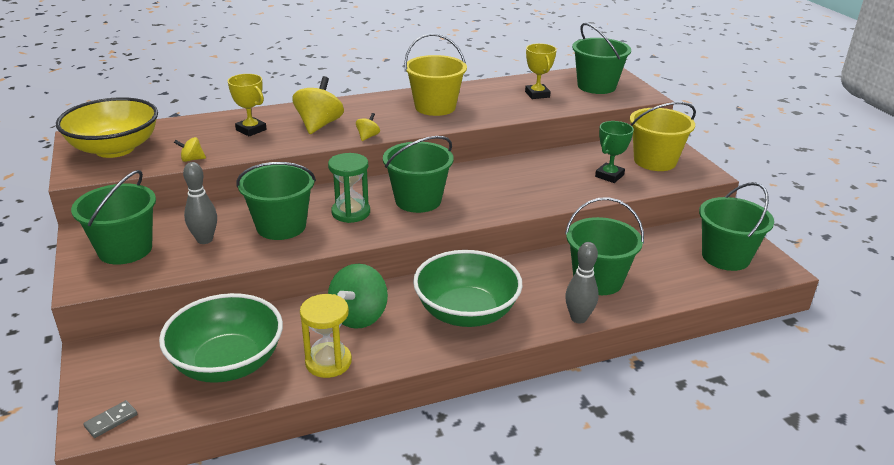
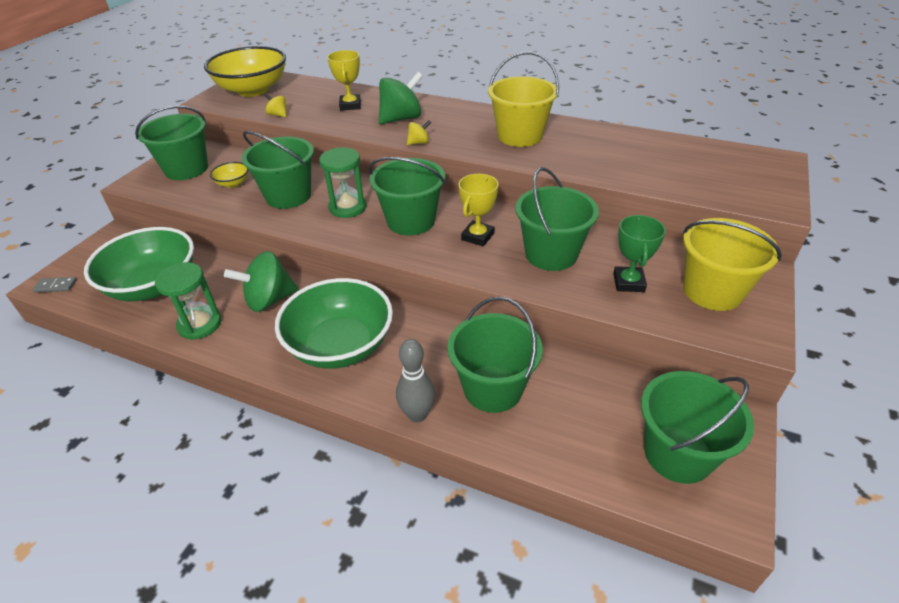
camera: 45 degrees right, 10 degrees up
(205, 240) = (233, 183): grey bowling pin -> yellow bowl
(319, 125) = (401, 119): yellow spinning top -> green spinning top
(328, 362) = (200, 324): yellow hourglass -> green hourglass
(537, 94) = (643, 158): yellow trophy -> yellow trophy (477, 236)
(596, 86) = (731, 173): green bucket -> green bucket (551, 254)
(609, 176) = (628, 282): green trophy -> green trophy turned 75 degrees counterclockwise

